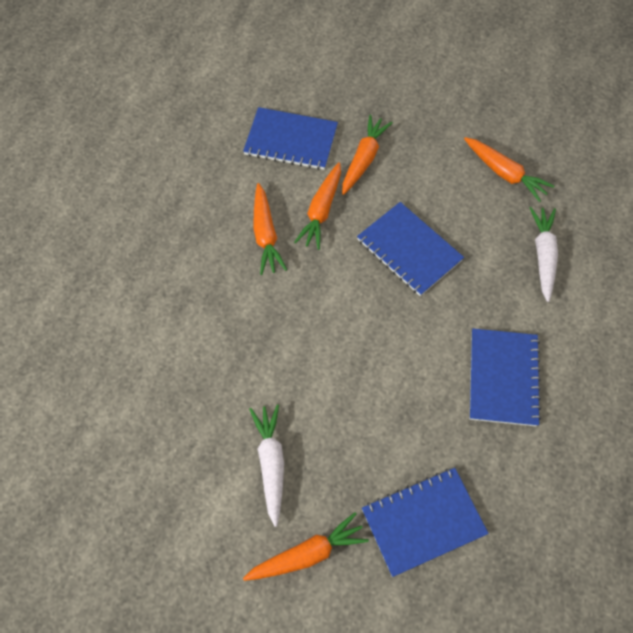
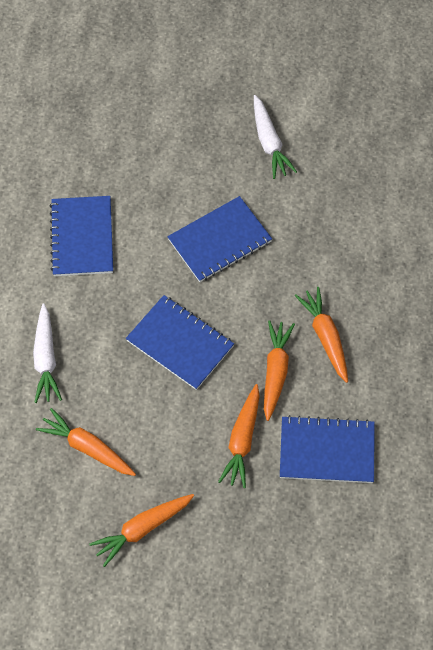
camera: 170 degrees right, 0 degrees up
(307, 554) = (226, 88): orange carrot -> orange carrot (142, 529)
(423, 522) = (141, 121): blue notebook -> blue notebook (219, 241)

